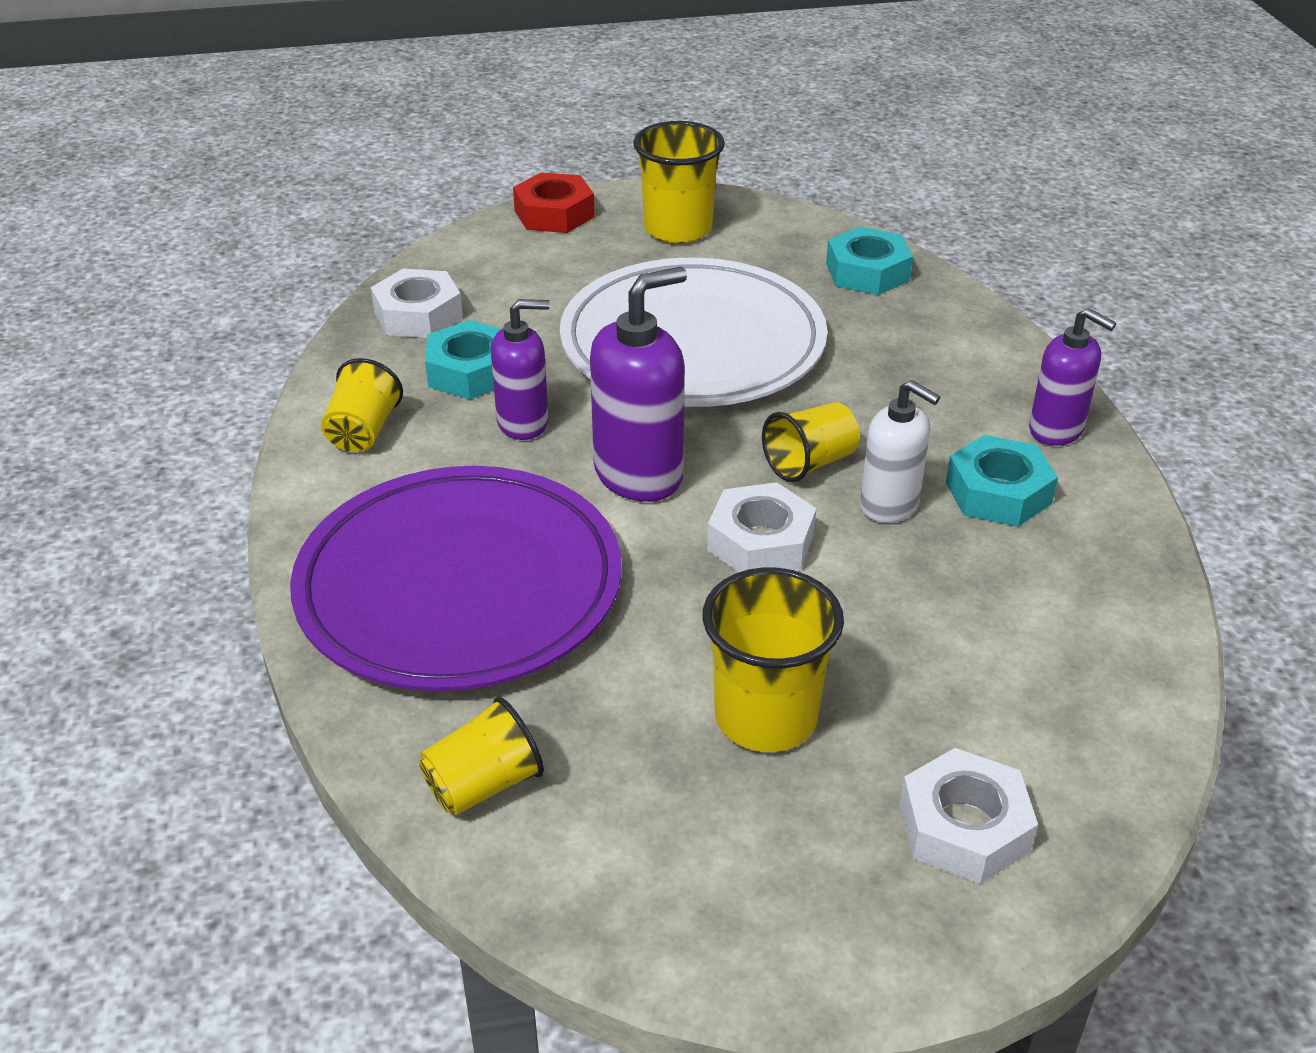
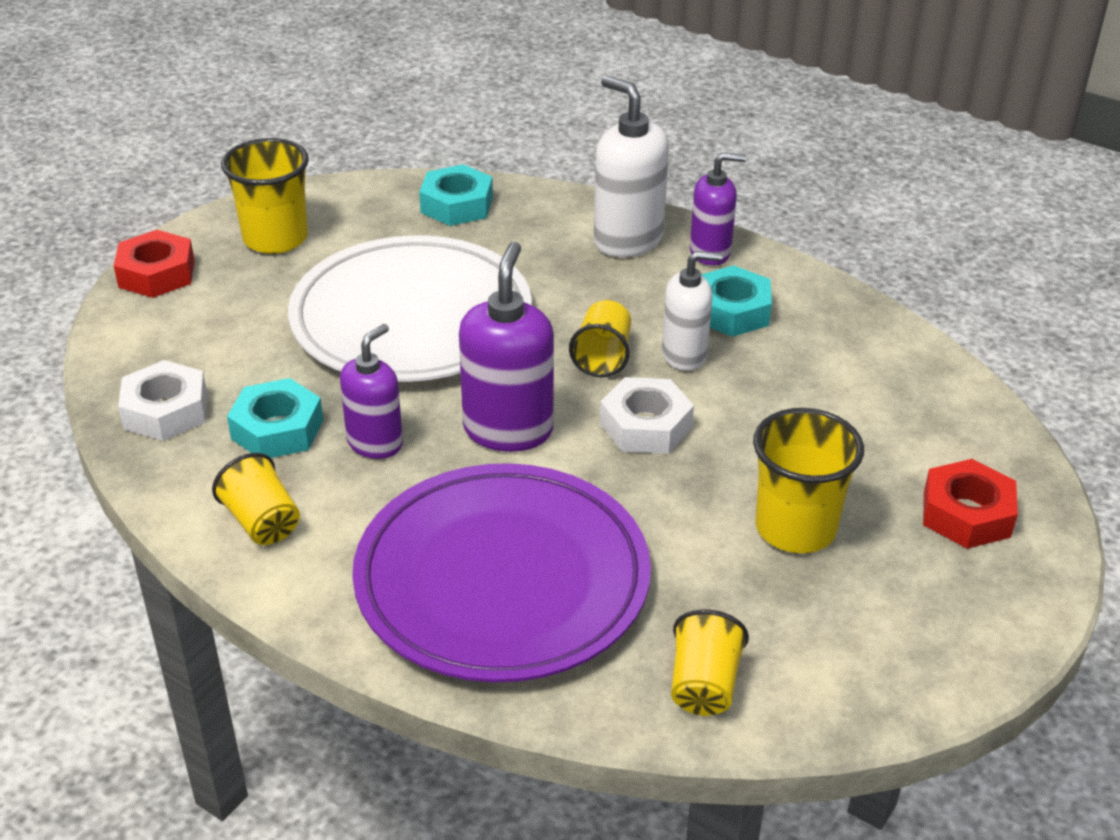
camera: 45 degrees left, 0 degrees up
(964, 827) = (966, 514): white nut -> red nut
(986, 377) = (627, 240): none -> white soap dispenser

